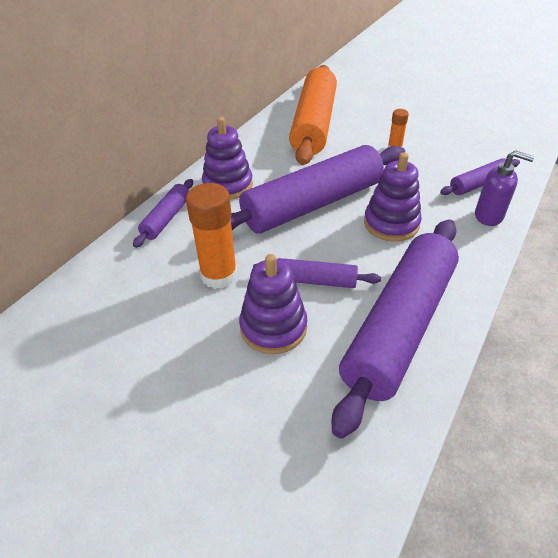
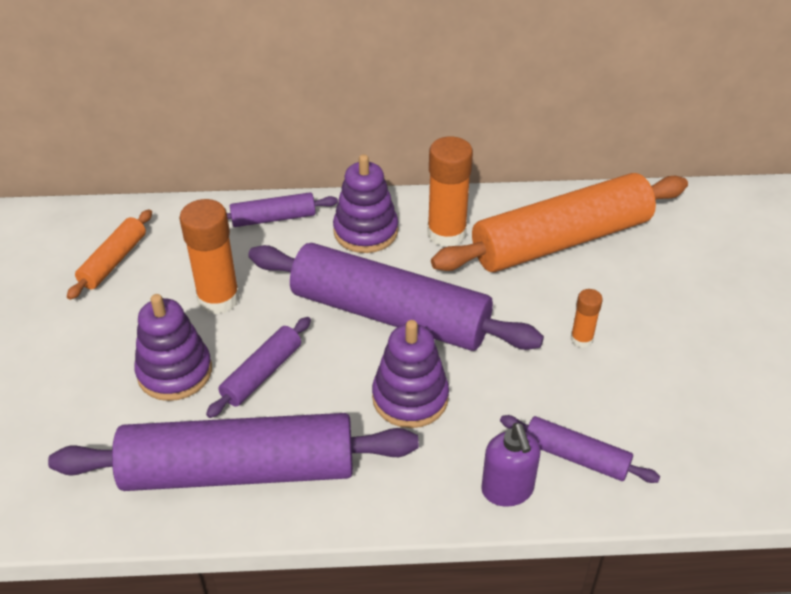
camera: 55 degrees right, 0 degrees up
(110, 321) = (113, 261): none -> orange rolling pin
(265, 157) = (446, 234): none -> orange glue stick
(315, 281) = (262, 373): purple rolling pin -> purple rolling pin turned 60 degrees clockwise

